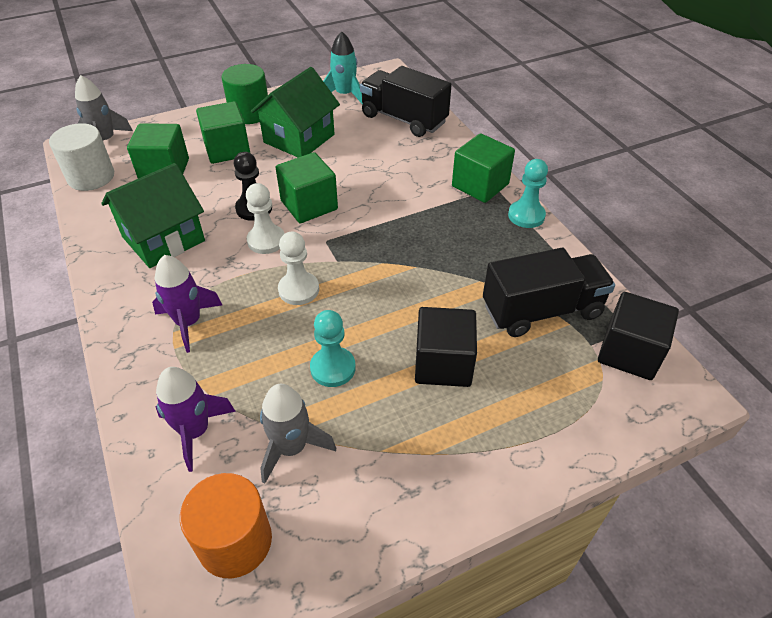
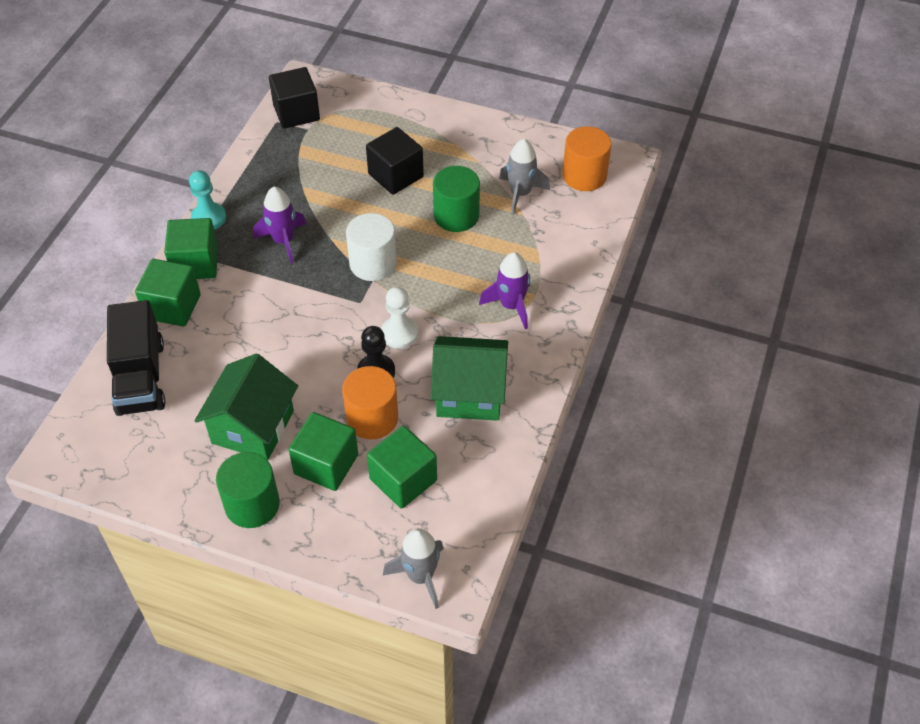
camera: 135 degrees left, 5 degrees up
(91, 177) = (472, 524): white cylinder -> white cylinder (373, 263)
(195, 431) = (562, 236): purple rocket -> purple rocket (283, 241)
(224, 185) = (372, 418): none -> orange cylinder
(298, 290) = (420, 277): white pawn -> none
(299, 138) = (253, 427): green house -> green house turned 60 degrees counterclockwise
(309, 205) = (334, 343): green cube -> green cube (172, 307)
(333, 368) = (456, 215): turquoise pawn -> green cylinder
(344, 95) = (139, 457): turquoise rocket -> none
(541, 310) = (302, 161): black truck -> none

